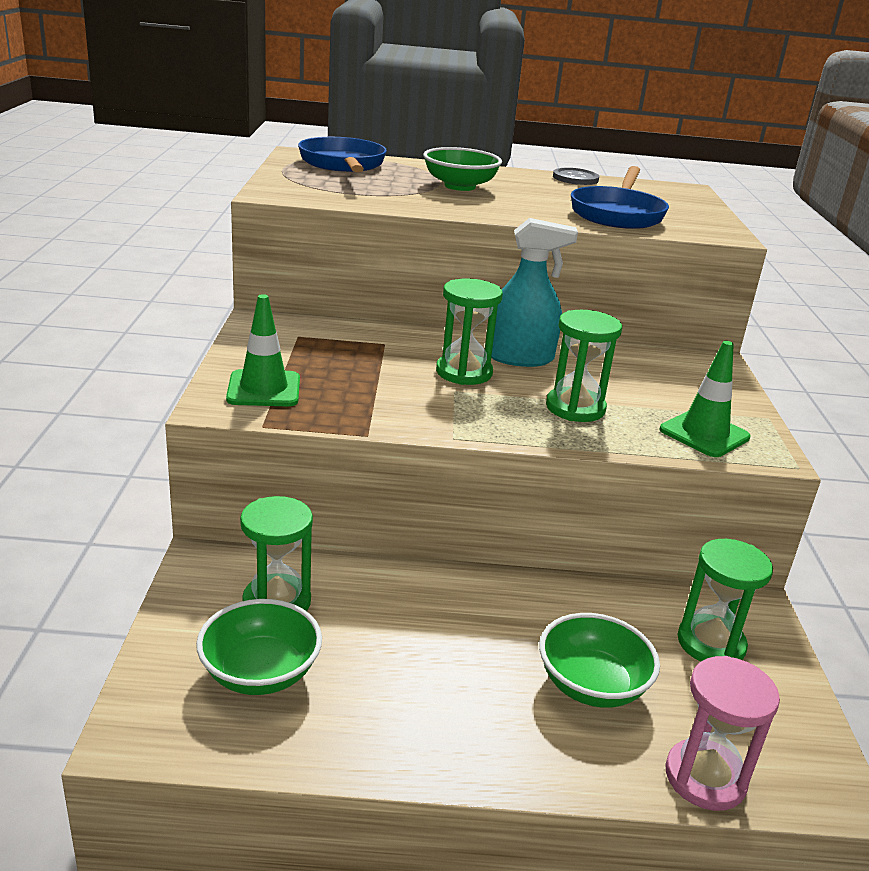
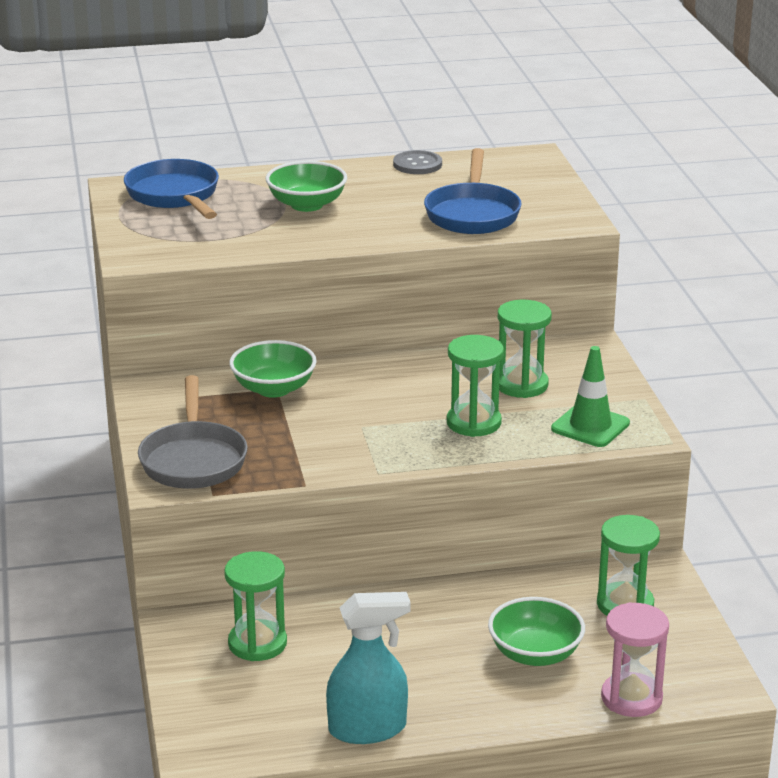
camera: 10 degrees left, 0 degrees up
(260, 673) = (271, 696): green bowl -> green bowl (273, 389)
(264, 389) = (193, 459): green traffic cone -> grey pan
(464, 372) = (363, 406): green hourglass -> green hourglass (521, 385)
(520, 358) = (409, 379): turquoise spray bottle -> turquoise spray bottle (367, 728)

